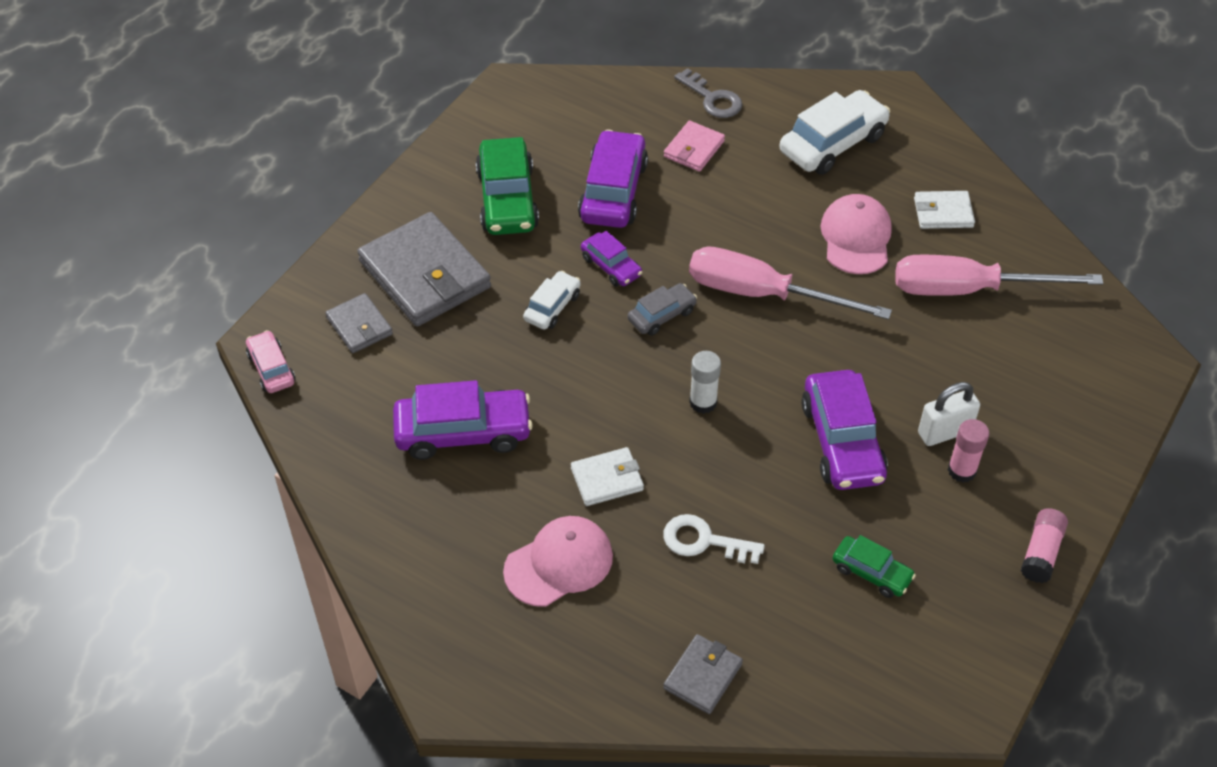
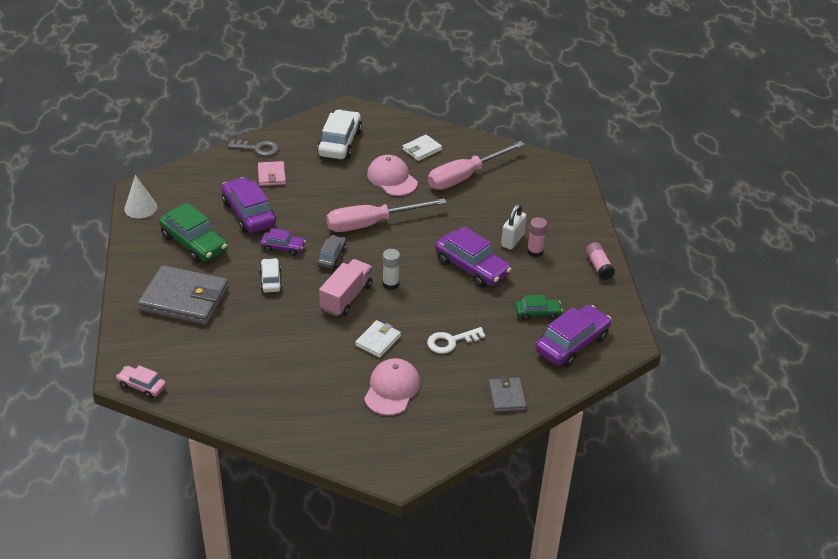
camera: 40 degrees left, 10 degrees down
(359, 326) = (172, 341): grey wallet -> none
(463, 432) = (282, 359): purple car -> purple car (572, 344)
(489, 114) = (140, 208): none -> white cone
(625, 388) = (346, 297): none -> pink truck

